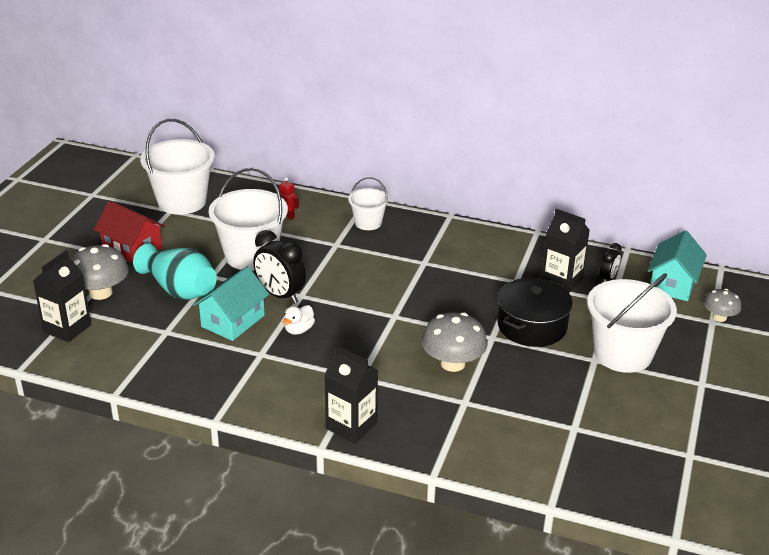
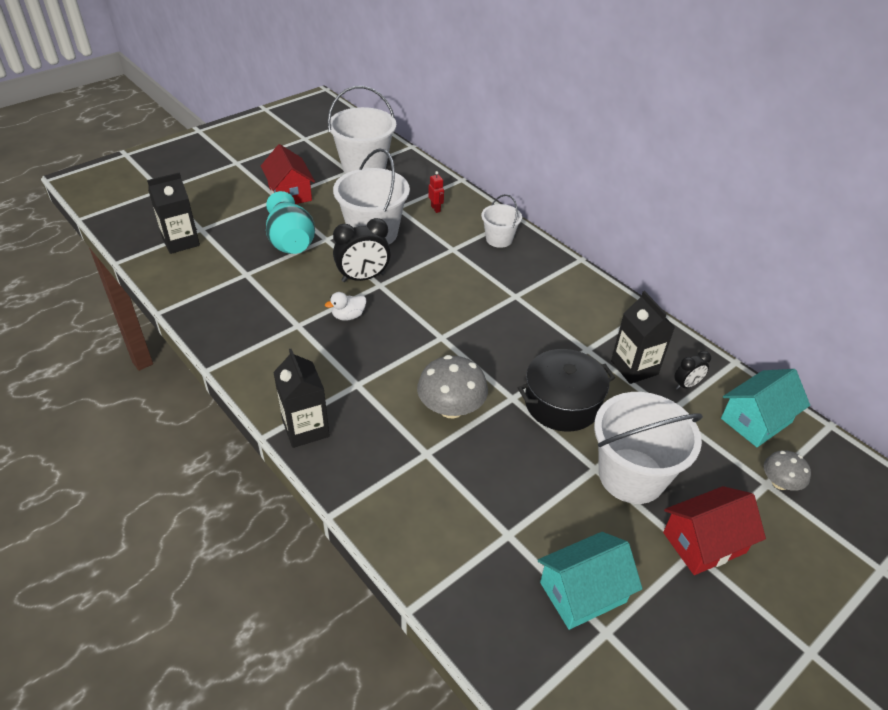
camera: 30 degrees right, 10 degrees up
(100, 292) = (232, 221): grey mushroom -> none
(233, 321) = (304, 286): turquoise house -> turquoise house (583, 592)
(280, 295) = (363, 278): black clock -> black clock turned 90 degrees counterclockwise
(704, 374) = (704, 542): none -> red house

